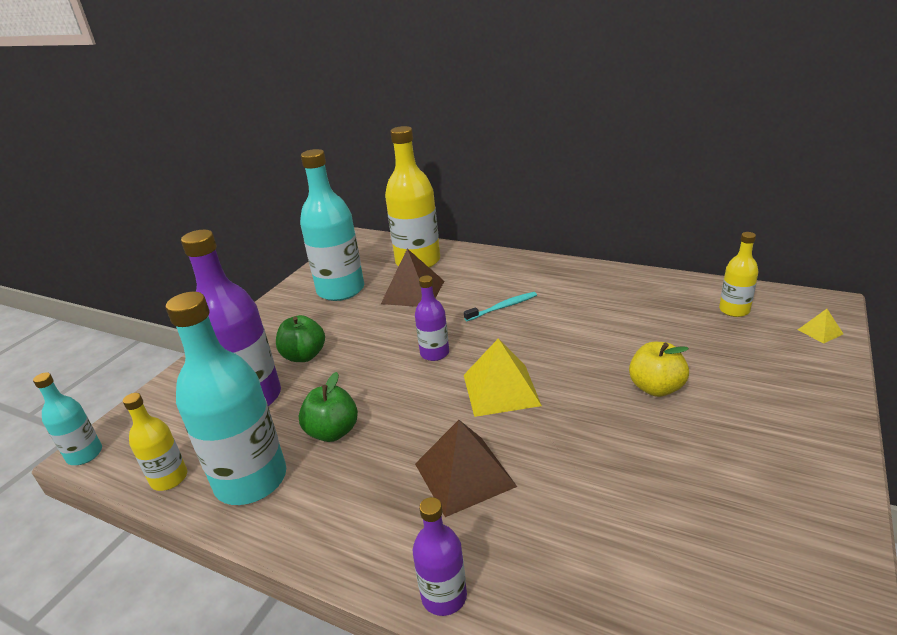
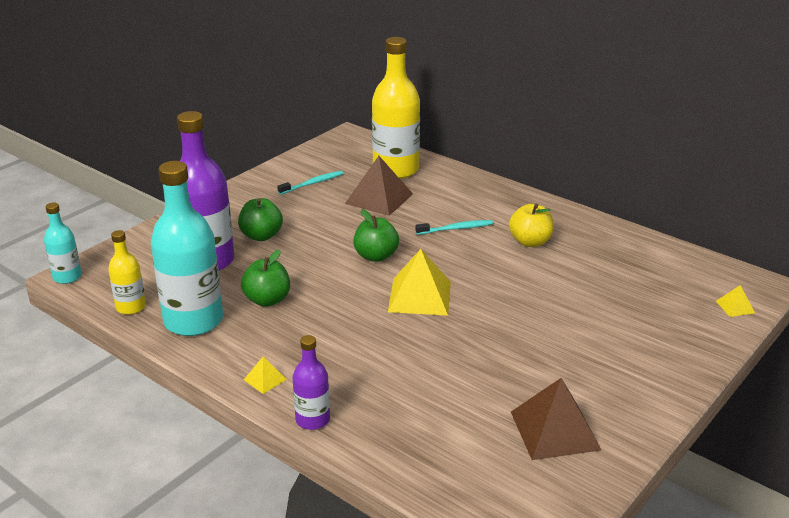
camera: 10 degrees right, 0 degrees up
(341, 290) = (312, 183): turquoise bottle -> turquoise toothbrush
(362, 546) = (265, 379): none -> yellow pyramid
(434, 353) = (376, 256): purple bottle -> green apple
(464, 474) = (360, 350): brown pyramid -> brown pyramid (555, 430)
(656, 388) = (553, 321): yellow apple -> yellow apple (530, 242)
(734, 310) = (670, 273): yellow bottle -> none

